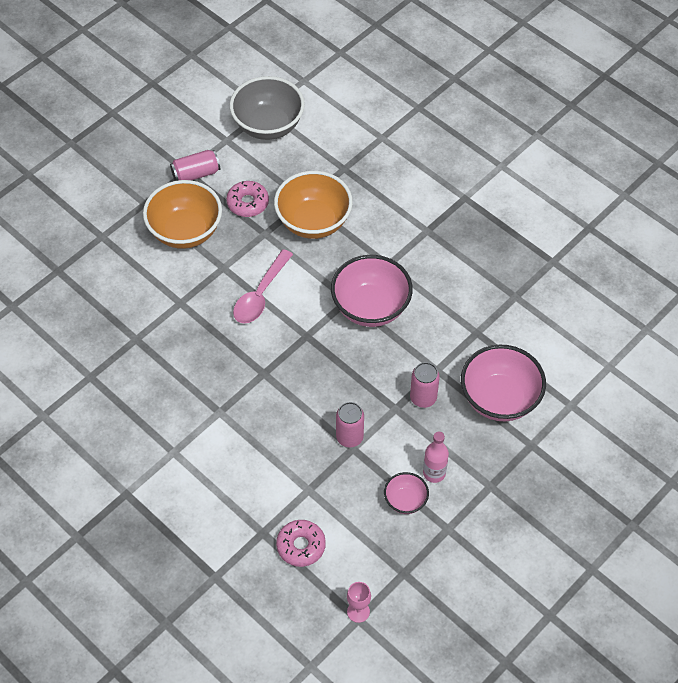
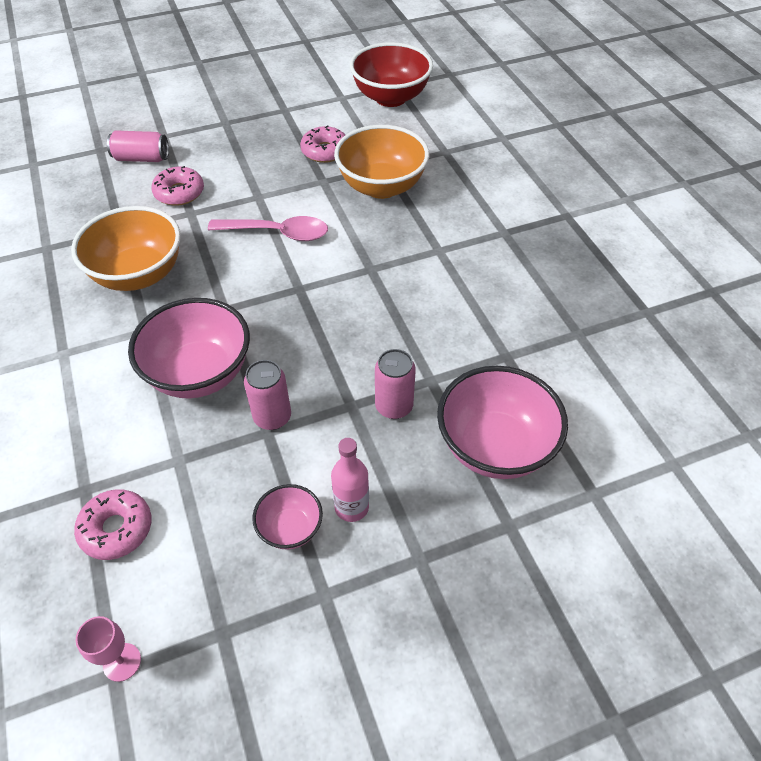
camera: 25 degrees right, 5 degrees down
(157, 287) = (179, 193): none -> pink donut
(185, 231) = (245, 156): orange bowl -> orange bowl (138, 274)
(196, 174) = (292, 114): pink can -> pink can (141, 158)
(260, 295) = (278, 233): pink spoon -> pink spoon turned 135 degrees counterclockwise
(268, 126) = (390, 98): grey bowl -> red bowl
(371, 307) = (391, 285): pink bowl -> pink bowl (199, 373)

